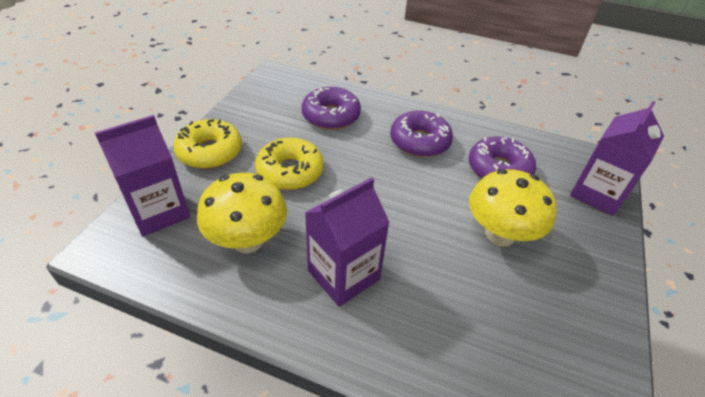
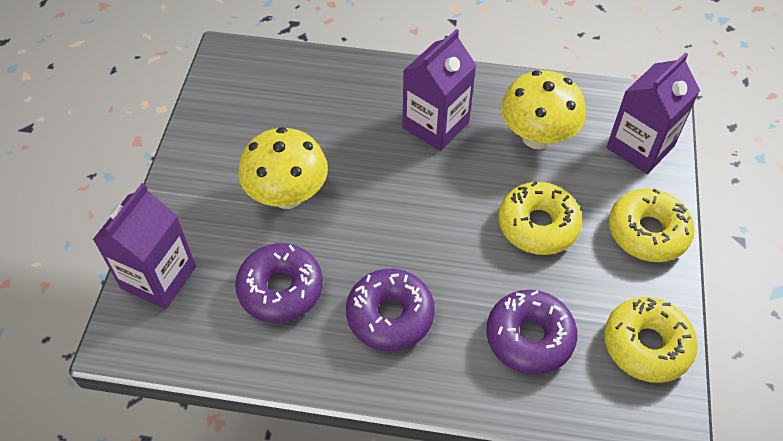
camera: 170 degrees right, 10 degrees up
(261, 100) = (646, 345): none -> yellow donut

